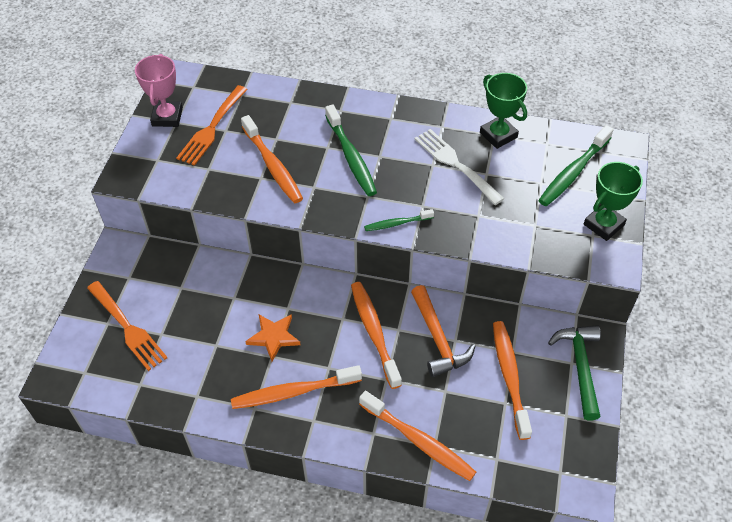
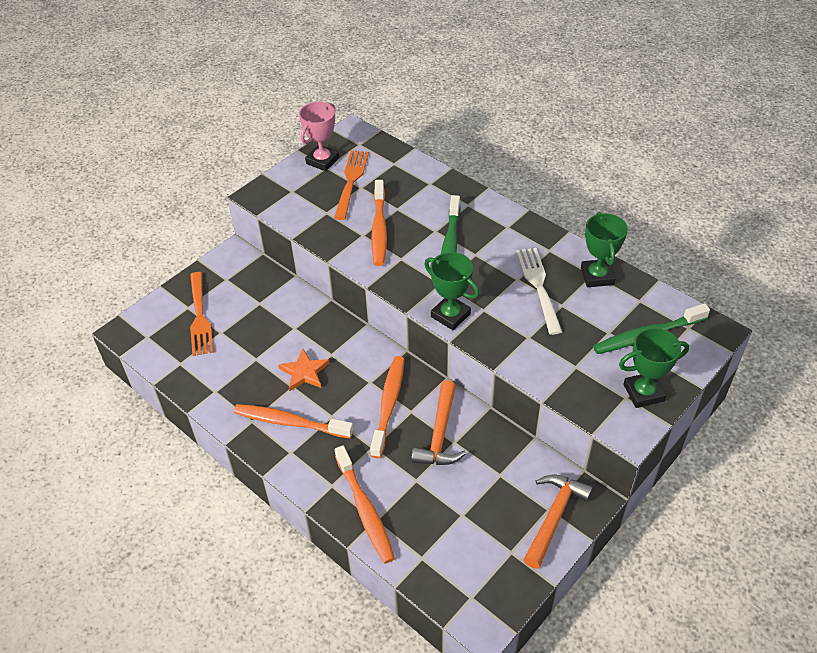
camera: 30 degrees right, 5 degrees down
(212, 128) = (351, 181): orange fork -> orange fork turned 135 degrees clockwise
(397, 223) = (450, 315): green toothbrush -> green trophy
(510, 377) = (482, 495): orange toothbrush -> none
(580, 367) = (554, 517): green hammer -> orange hammer

